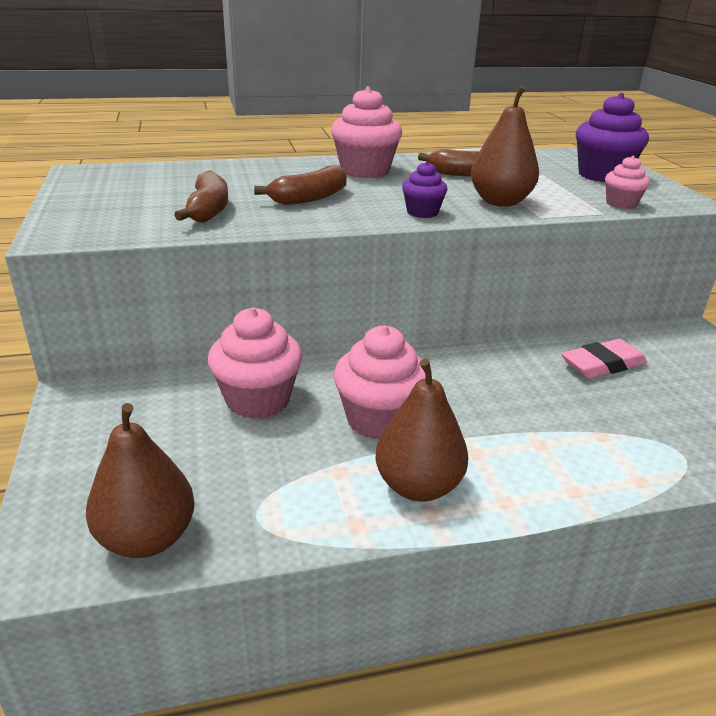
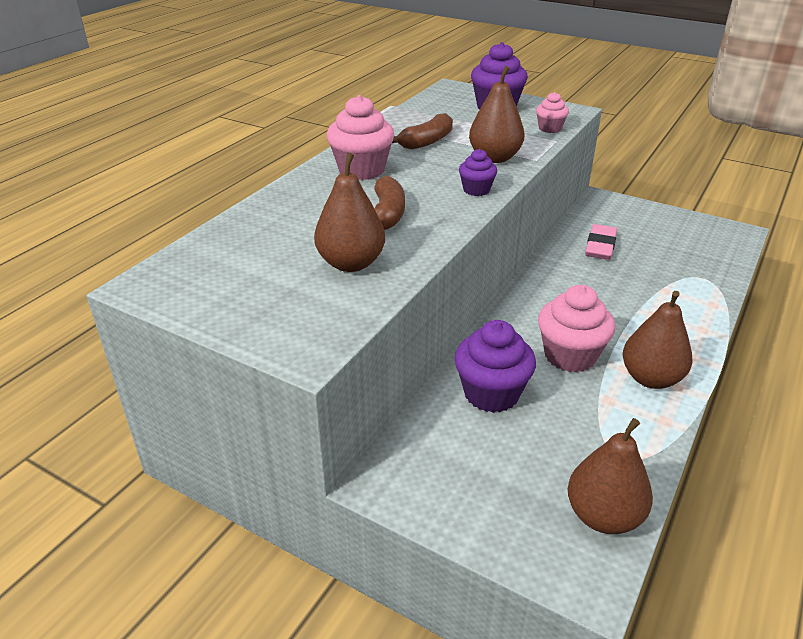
camera: 45 degrees left, 5 degrees up
(208, 210) = (351, 263): brown banana -> brown pear
(258, 400) = (491, 393): pink cupcake -> purple cupcake

